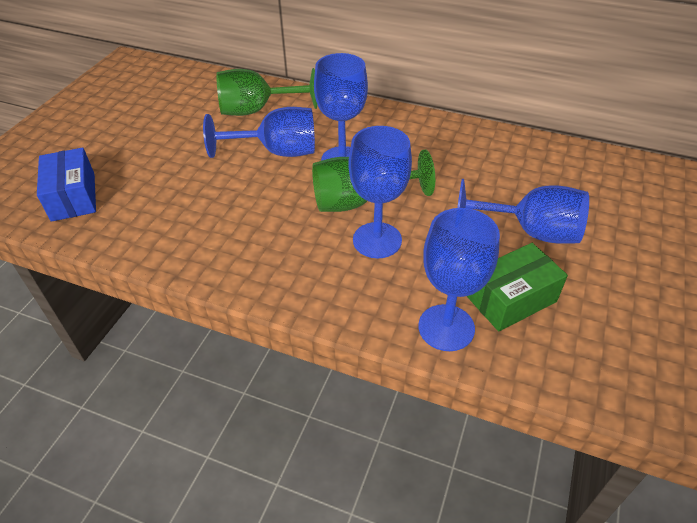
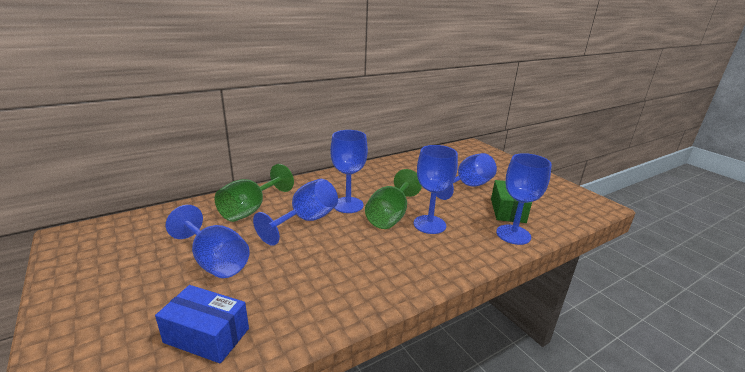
camera: 55 degrees left, 20 degrees down
(161, 143) = (215, 261): none -> blue goblet

